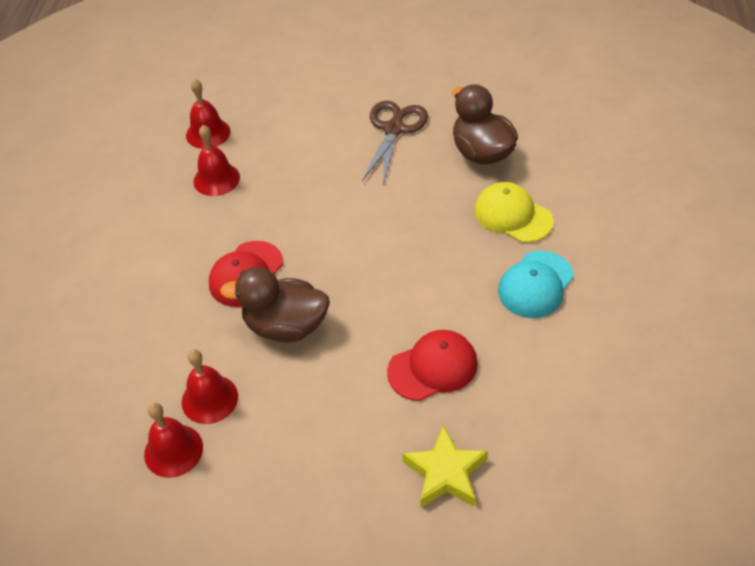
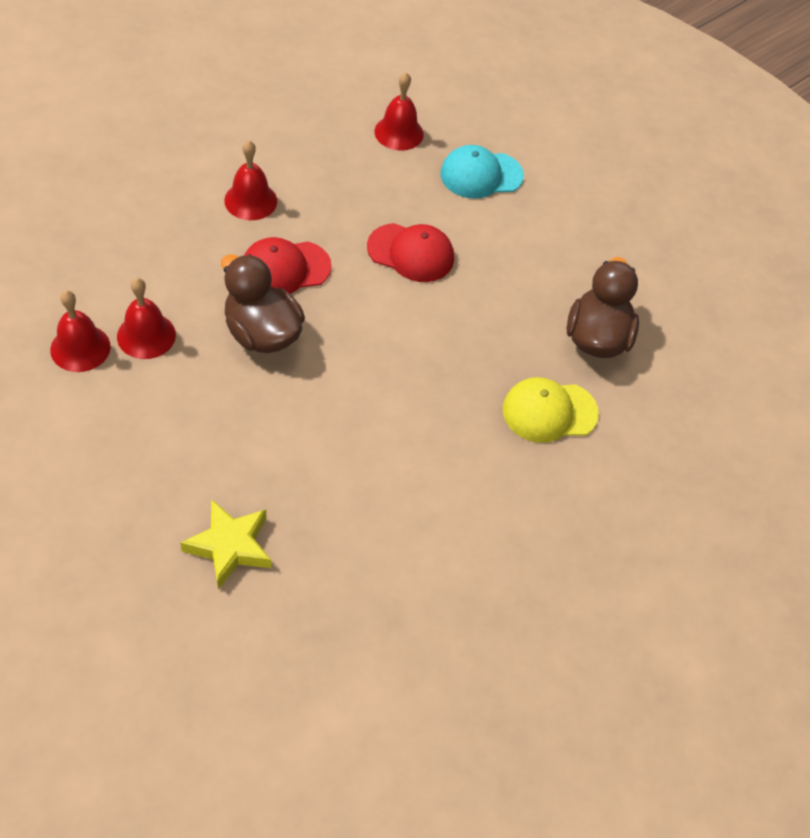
camera: 35 degrees right, 5 degrees up
(216, 179) = (358, 175): red bell -> red bell (250, 200)
(394, 129) = (550, 255): brown scissors -> none
(433, 367) = (324, 465): red cap -> red cap (411, 253)
(512, 215) = (549, 411): yellow cap -> yellow cap turned 90 degrees counterclockwise
(535, 284) = (489, 482): turquoise cap -> turquoise cap (481, 175)

